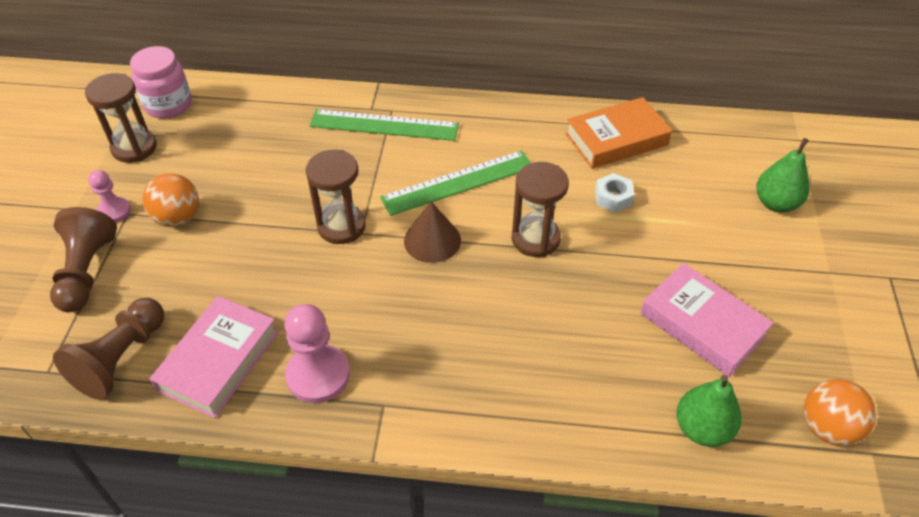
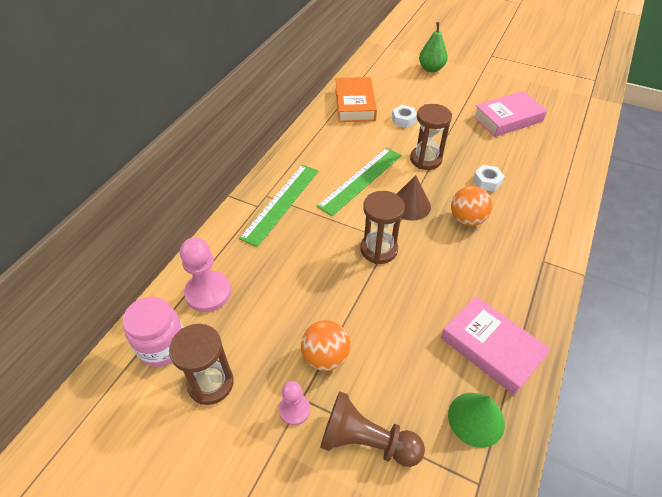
camera: 70 degrees left, 0 degrees up
(121, 358) = (476, 419): brown pawn -> green cone
(318, 375) = (514, 290): pink pawn -> pink pawn (208, 292)
(458, 182) = (360, 180): green ruler -> green ruler turned 45 degrees clockwise
(522, 317) = (487, 182): none -> white nut
(702, 429) = (573, 140): green pear -> none
(827, 427) = (576, 103): orange ball -> orange ball (467, 219)

